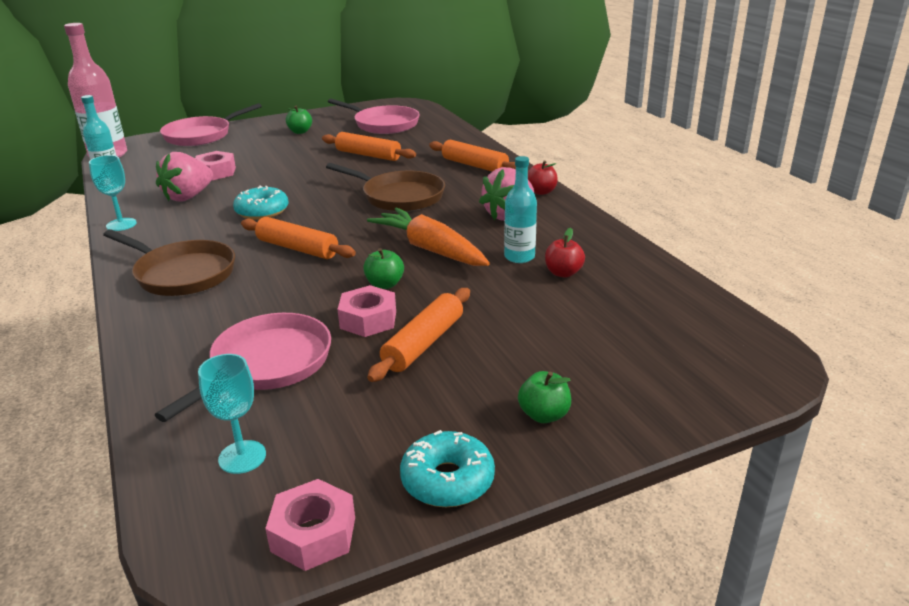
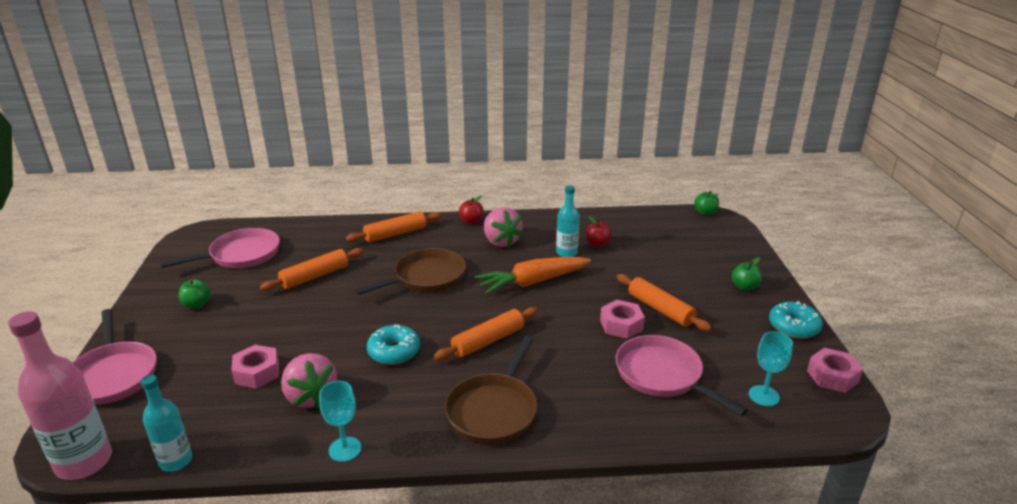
camera: 70 degrees left, 0 degrees up
(181, 273) = (494, 410): brown pan -> brown pan turned 150 degrees clockwise
(385, 284) = (575, 310): green apple -> green apple (705, 213)

